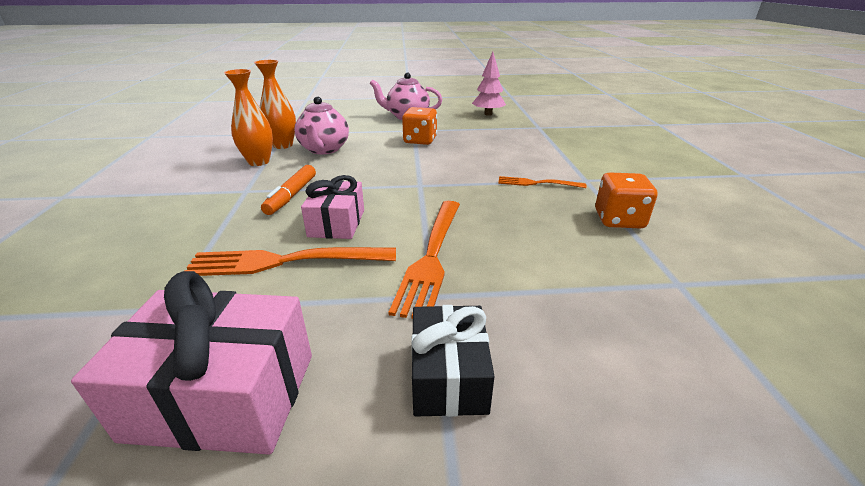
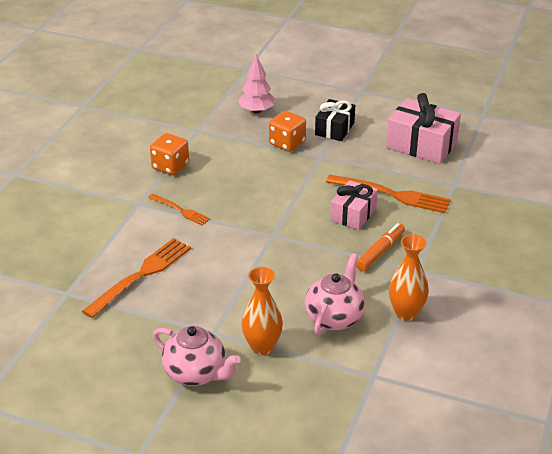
camera: 155 degrees left, 5 degrees up
(283, 145) = (378, 342): orange vase -> orange vase (262, 347)
(420, 140) = (223, 305): orange dice -> orange dice (287, 143)
(432, 256) = (307, 175): orange fork -> orange fork (141, 275)
(488, 114) = (86, 346): pink tree -> pink tree (256, 111)

